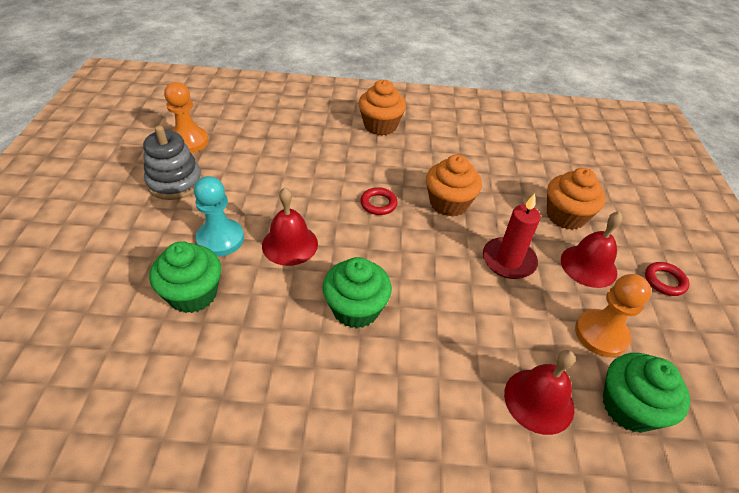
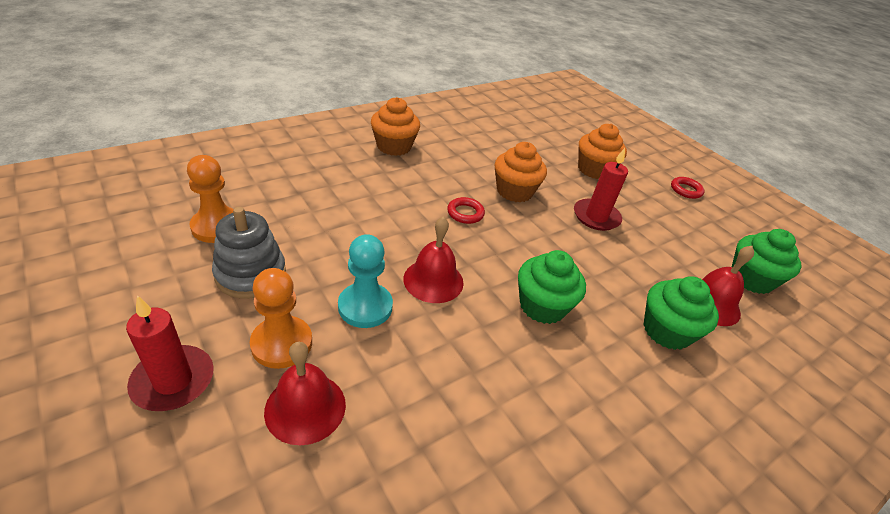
camera: 40 degrees left, 5 degrees down
(69, 227) = (173, 381): none -> red candle
(193, 294) = (398, 371): green cupcake -> green cupcake (666, 331)
(588, 266) = (641, 199): red bell -> red bell (305, 407)
(601, 334) = (693, 241): orange pawn -> orange pawn (282, 343)

